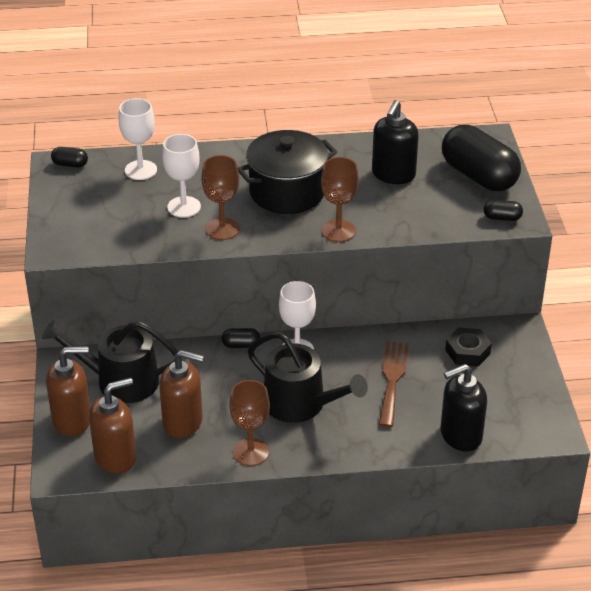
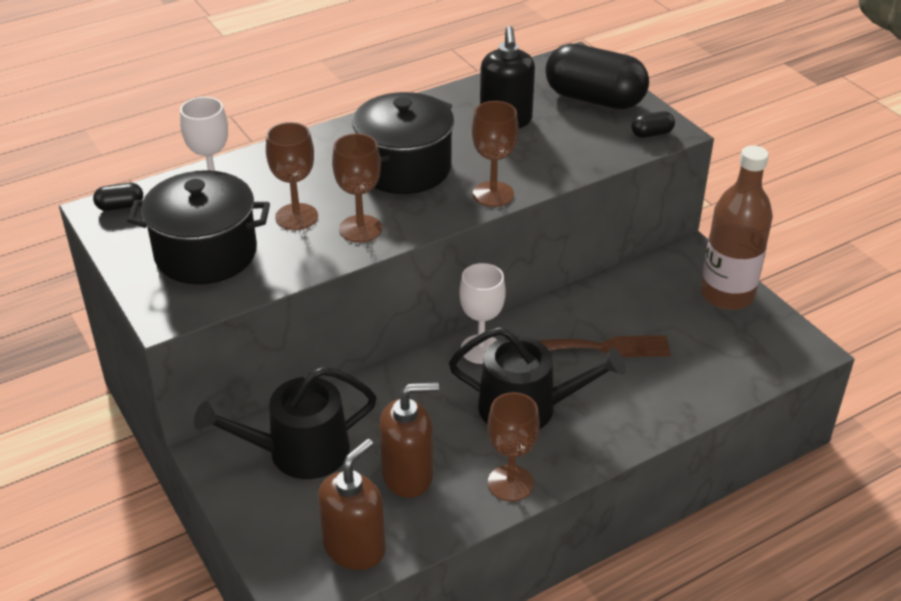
camera: 25 degrees left, 0 degrees up
(72, 420) = (270, 521): brown soap dispenser -> none
(105, 216) = (206, 253): none -> black pot
(184, 207) = (296, 217): white goblet -> brown goblet
(241, 345) = (414, 363): black capsule -> none
(392, 379) = (605, 347): brown fork -> brown fork turned 105 degrees clockwise
(460, 435) = (718, 384): black soap dispenser -> none
(467, 352) = (659, 293): black nut -> none
(522, 370) = (727, 294): none -> brown bottle

